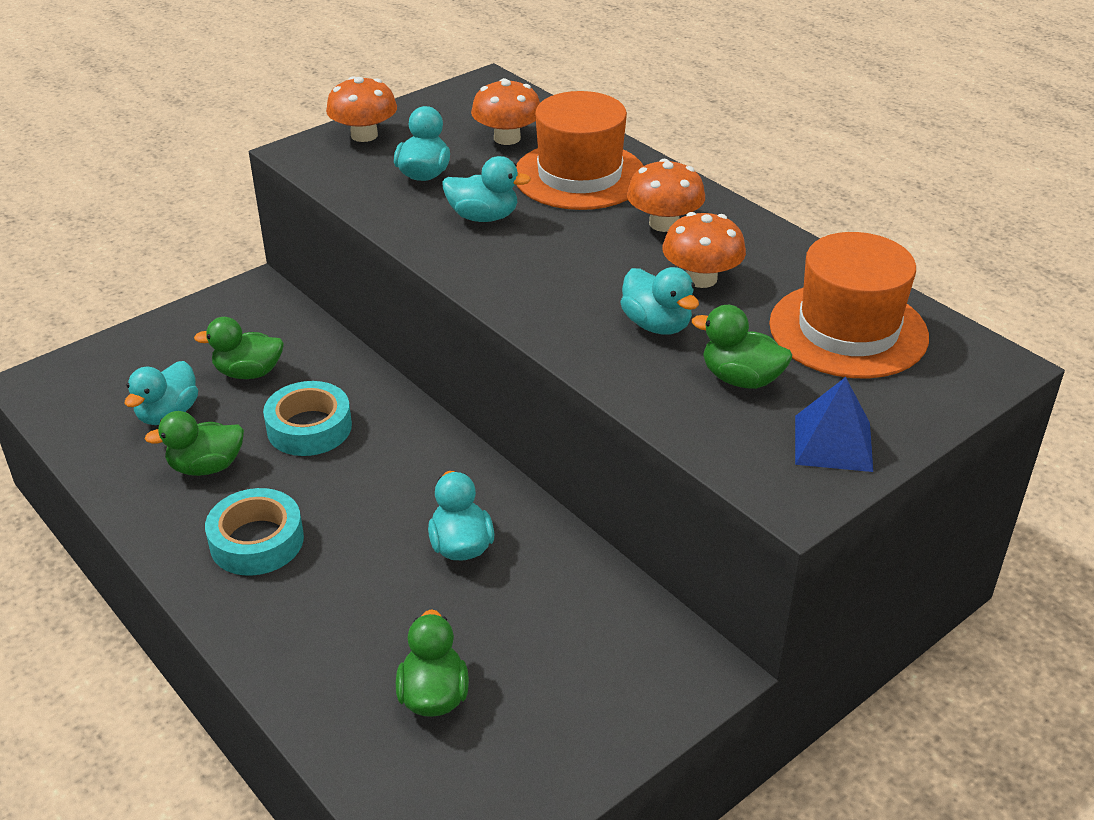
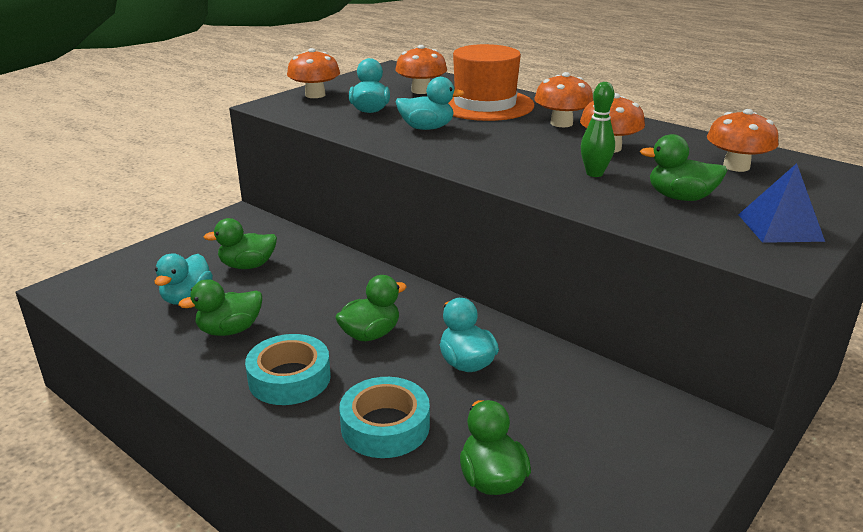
camera: 10 degrees left, 10 degrees down
(309, 428) = (309, 296): turquoise tape -> turquoise tape (385, 426)
(364, 492) = (370, 334): none -> green duck
(656, 325) = (594, 174): turquoise duck -> green bowling pin
(848, 330) = (736, 166): orange hat -> orange mushroom

